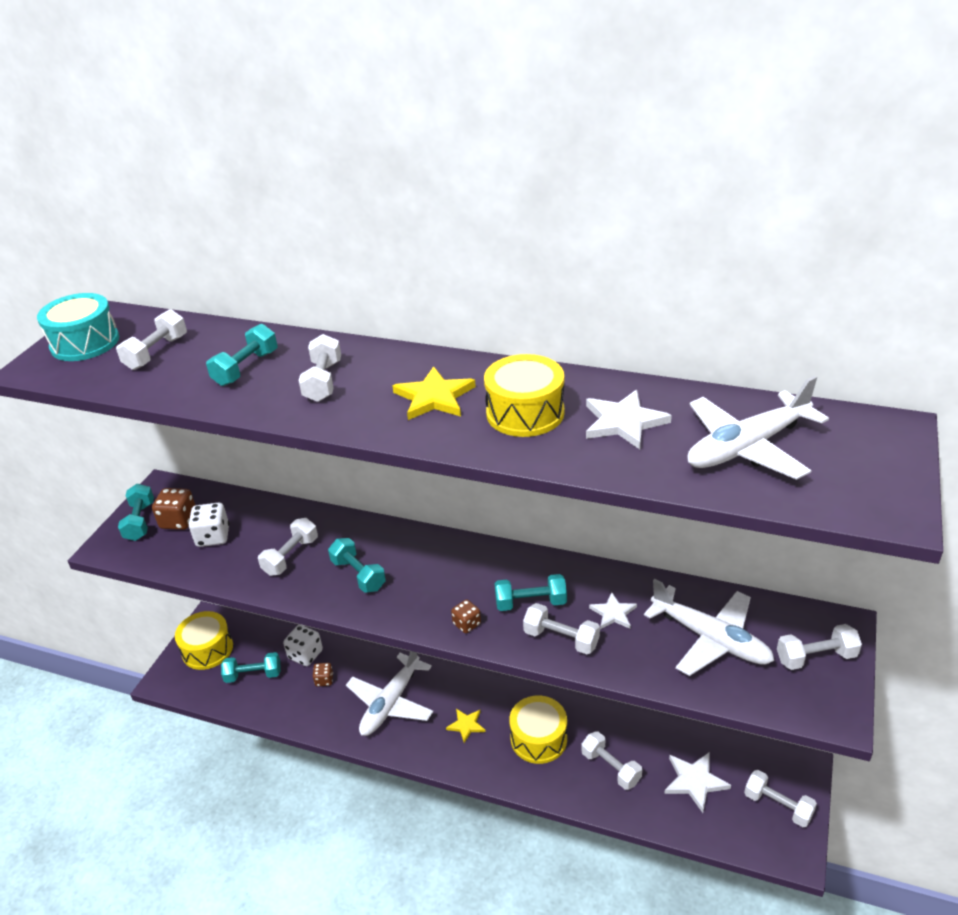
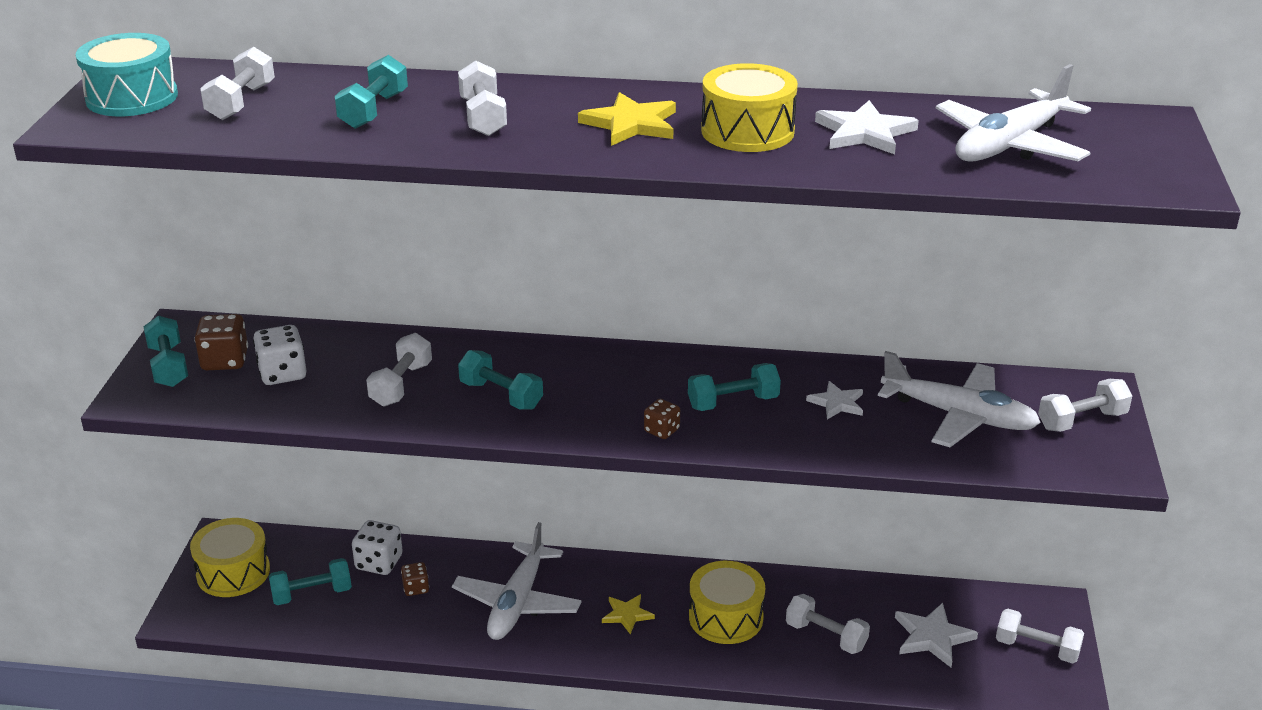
camera: 15 degrees left, 5 degrees down
(561, 639) = (783, 433): white dumbbell -> none

